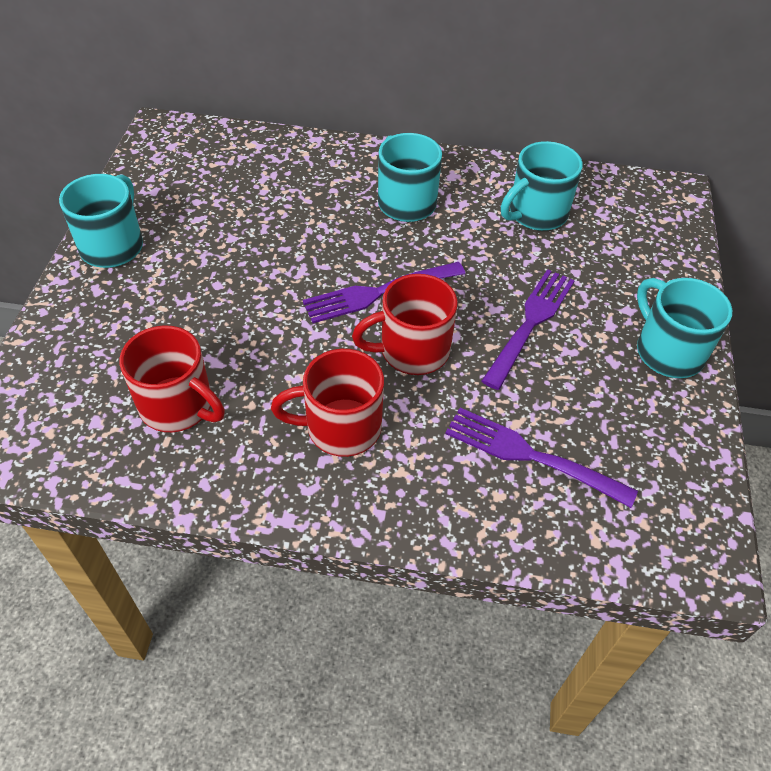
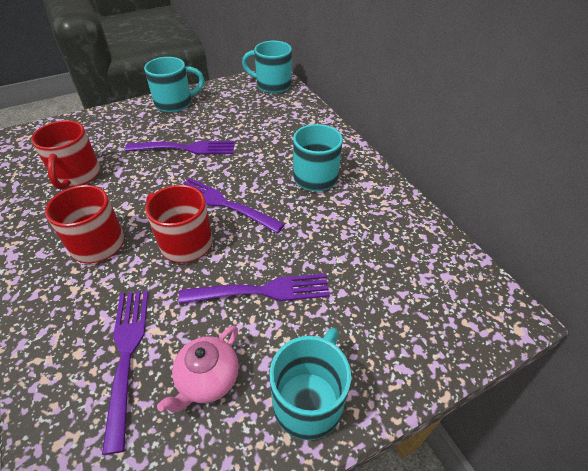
camera: 55 degrees right, 5 degrees down
(234, 280) = (185, 148): none -> purple fork
(536, 214) = (378, 241): turquoise mug -> turquoise mug (272, 85)
(602, 407) = (207, 379): none -> pink teapot

